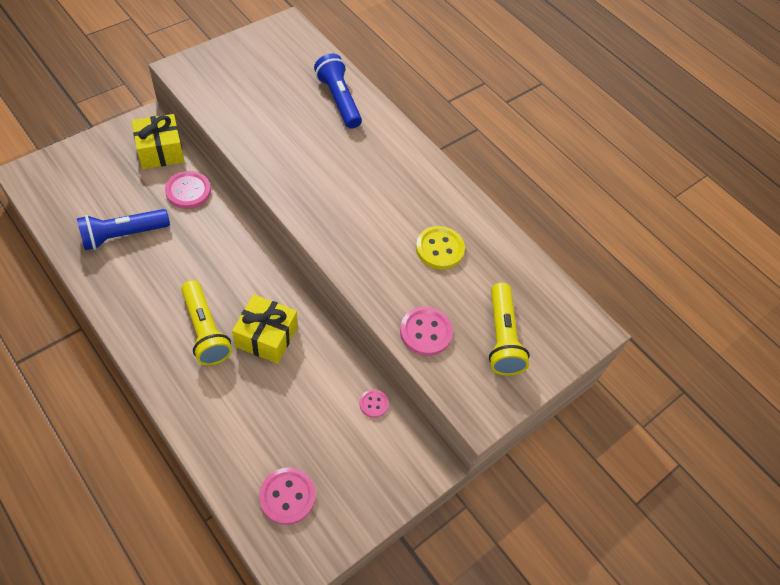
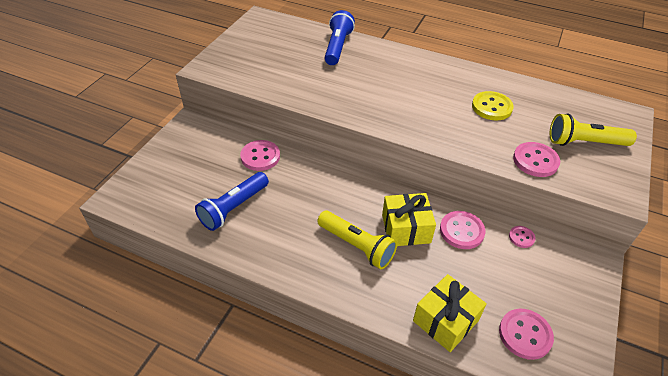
camera: 20 degrees left, 10 degrees down
(160, 151) = (215, 139): yellow gift -> yellow gift (445, 320)
(319, 367) = (461, 231): none -> pink button
(339, 100) = (337, 47): blue flashlight -> blue flashlight turned 60 degrees clockwise
(501, 338) = (584, 142): yellow flashlight -> yellow flashlight turned 120 degrees clockwise

